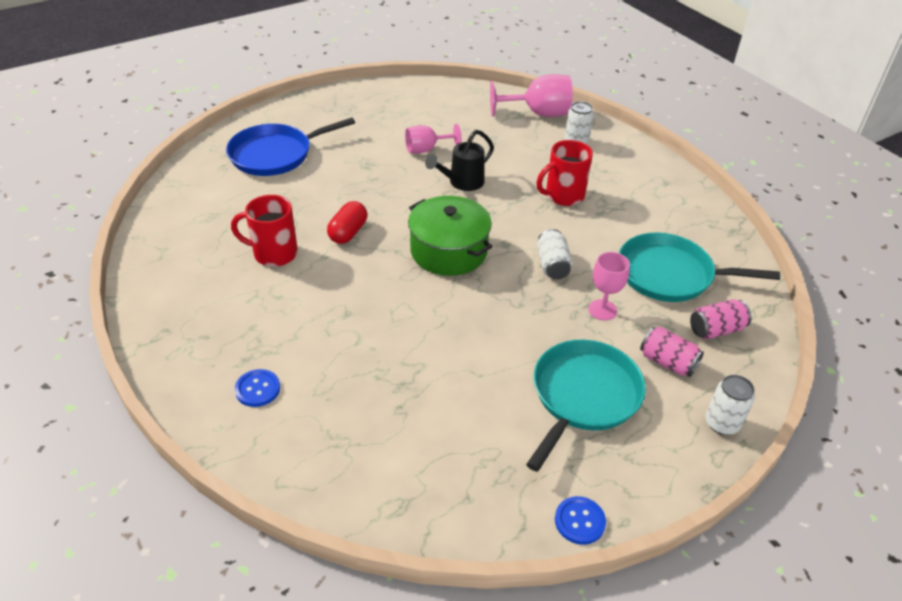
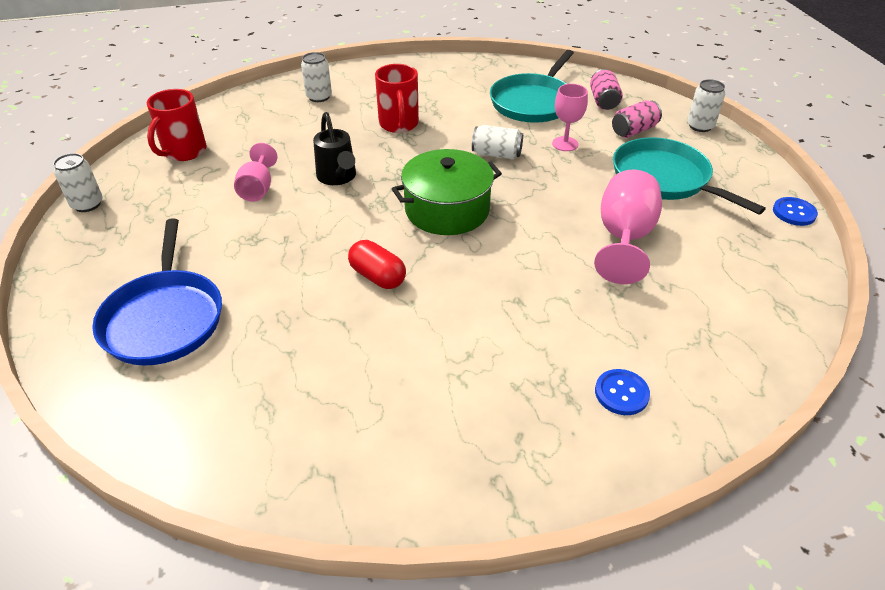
camera: 70 degrees left, 0 degrees up
(274, 253) = (384, 348): red mug -> red mug (184, 152)
(373, 89) = (87, 204): none -> white can
(538, 113) = (252, 105): pink goblet -> pink goblet (624, 238)

